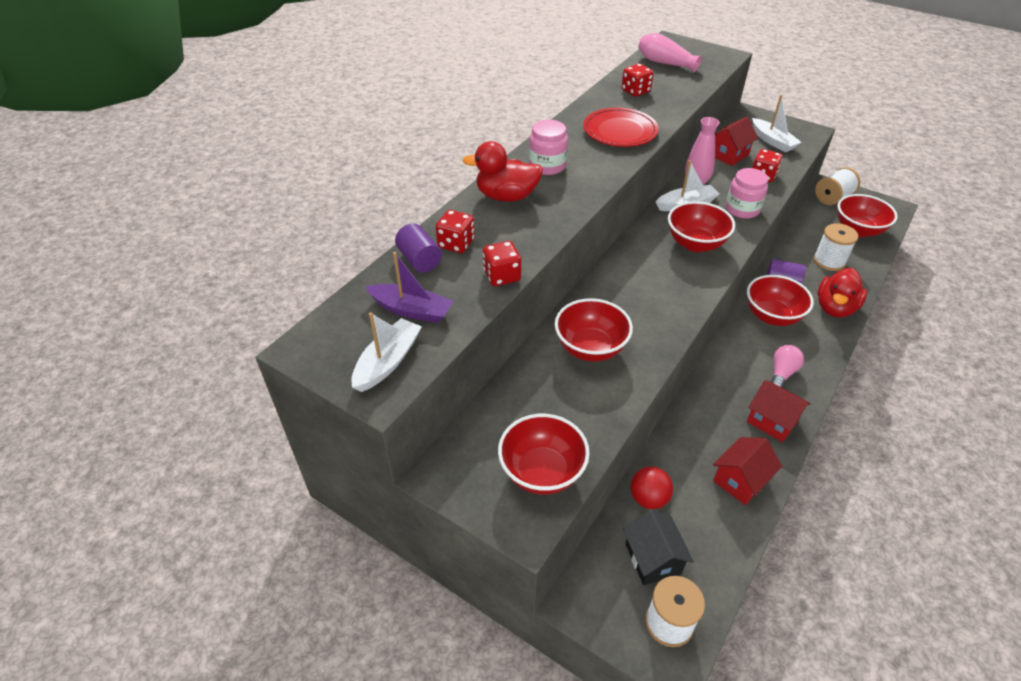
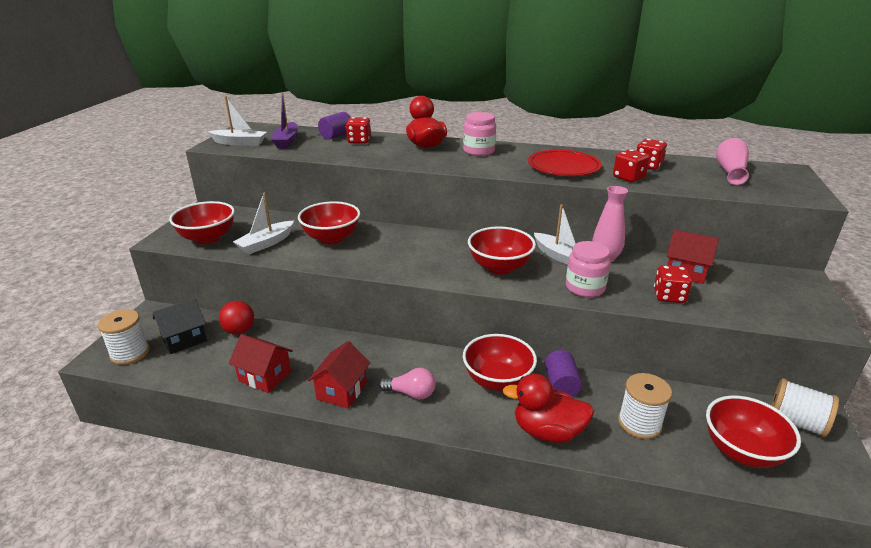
camera: 70 degrees right, 15 degrees down
(502, 276) = (331, 156): red dice -> red dice (628, 177)
(772, 141) = (758, 298): white boat -> white boat (266, 243)

